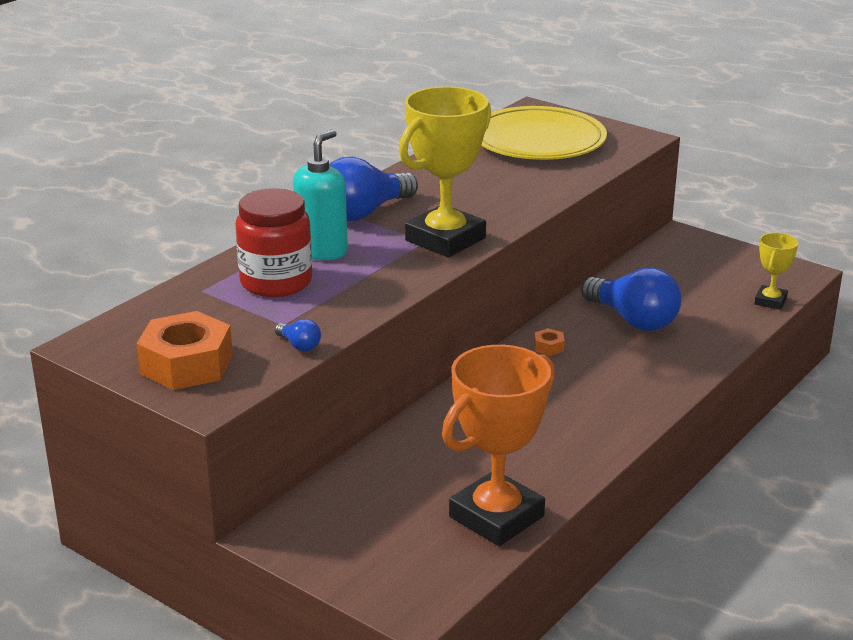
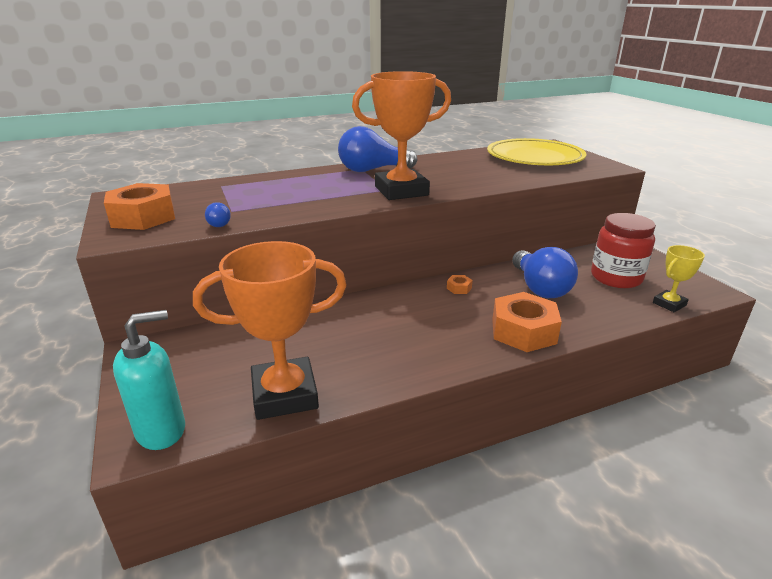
camera: 30 degrees right, 0 degrees up
(276, 282) = (266, 190): red jar -> red jar (616, 278)
(322, 251) = (317, 182): turquoise soap dispenser -> turquoise soap dispenser (162, 430)
(445, 239) = (401, 191): yellow trophy -> orange trophy
(659, 376) = (523, 331): none -> orange nut

